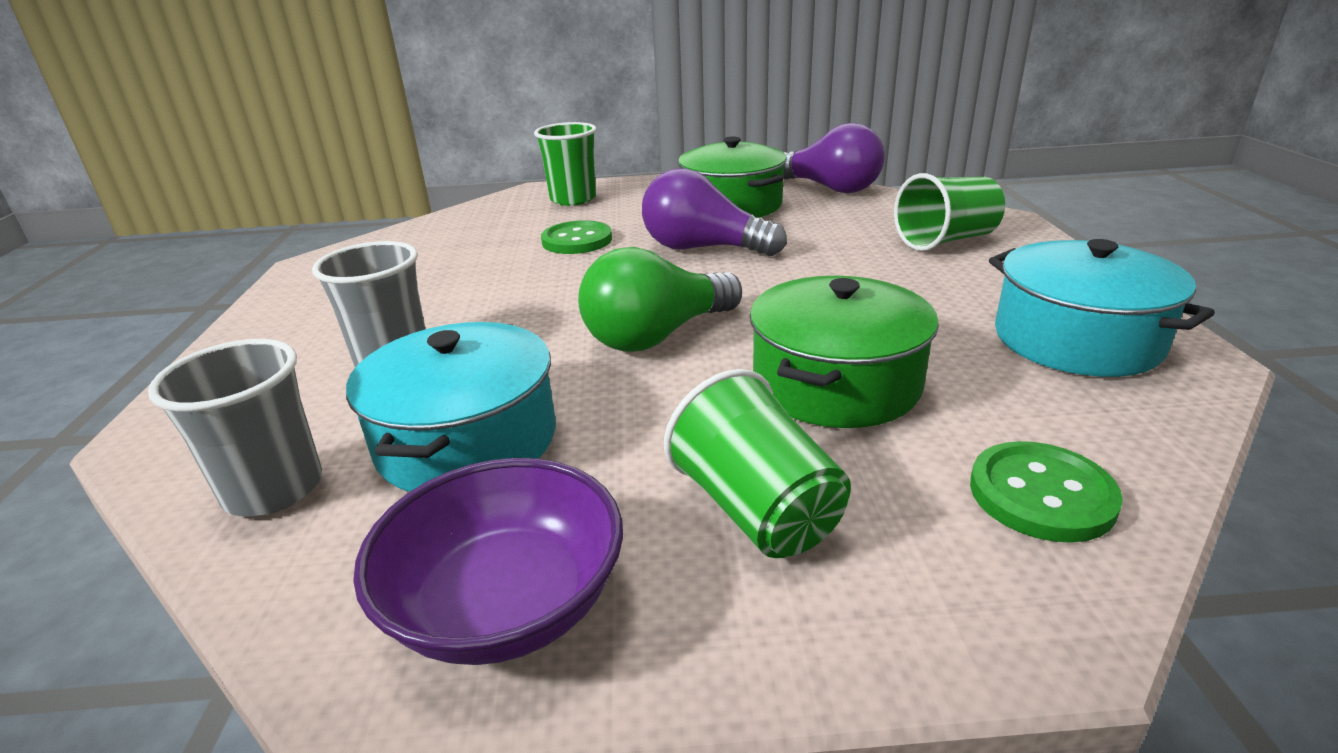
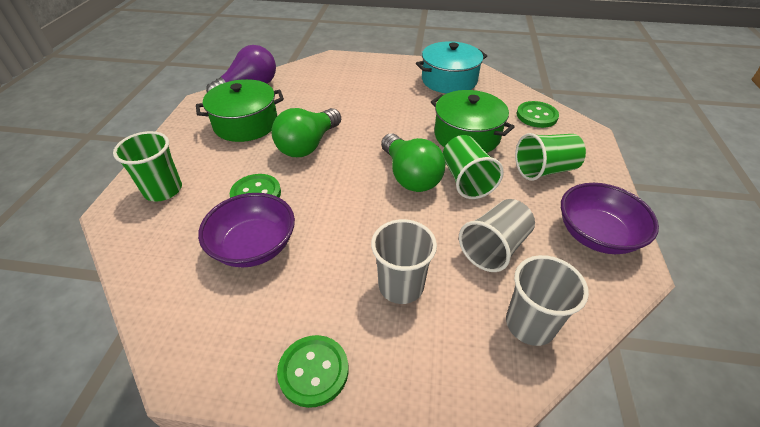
camera: 80 degrees left, 15 degrees up
(277, 323) = (313, 371): none -> green button
(467, 440) = (494, 248): turquoise pot -> grey cup
(479, 258) = (254, 246): none -> purple bowl
(703, 248) = (308, 145): purple light bulb -> green light bulb
(945, 240) = (348, 77): green cup -> green cup (466, 180)

